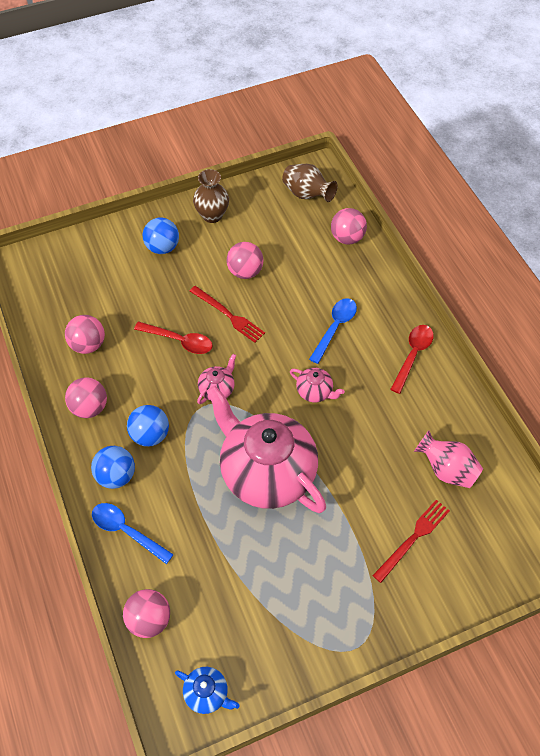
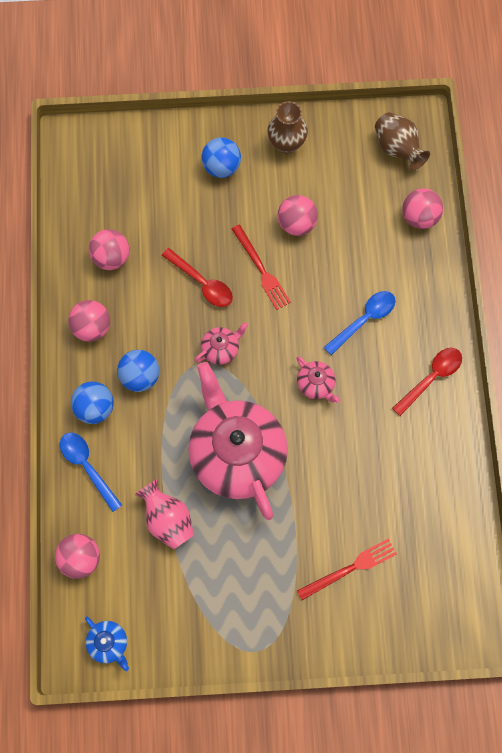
camera: 20 degrees right, 15 degrees up
(446, 470) = (412, 511): pink vase -> pink vase (167, 519)

